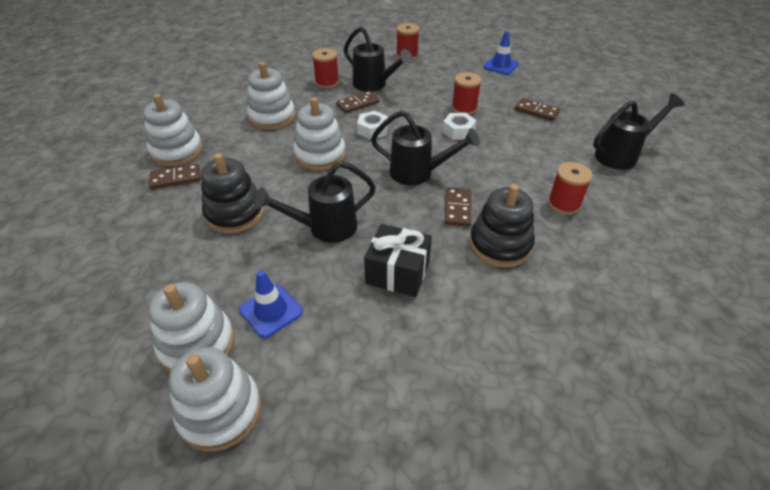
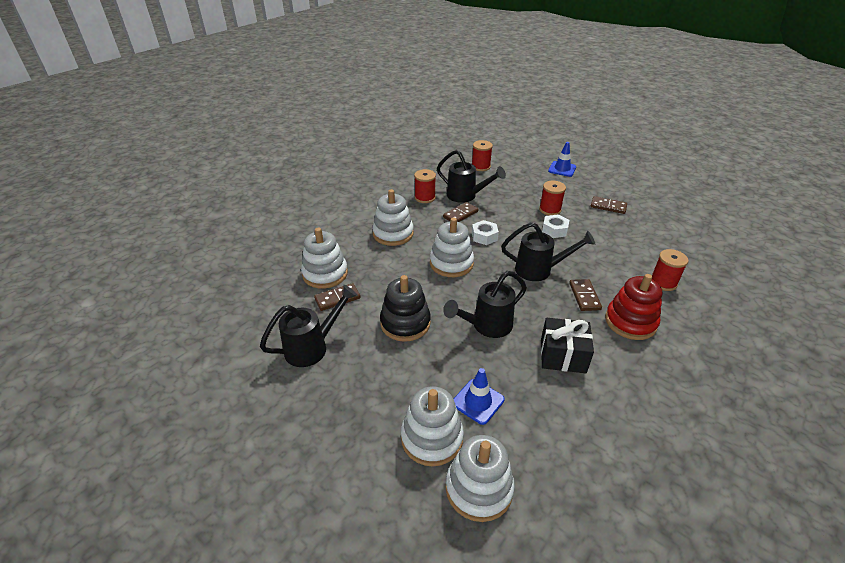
camera: 10 degrees left, 5 degrees down
(500, 244) = (630, 322): black stacking toy -> red stacking toy
(622, 155) = (689, 237): black watering can -> black watering can (313, 347)

